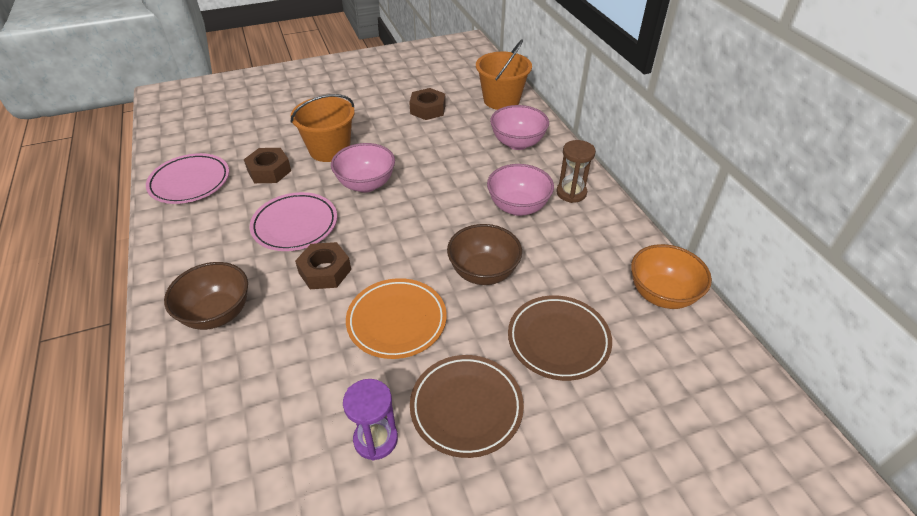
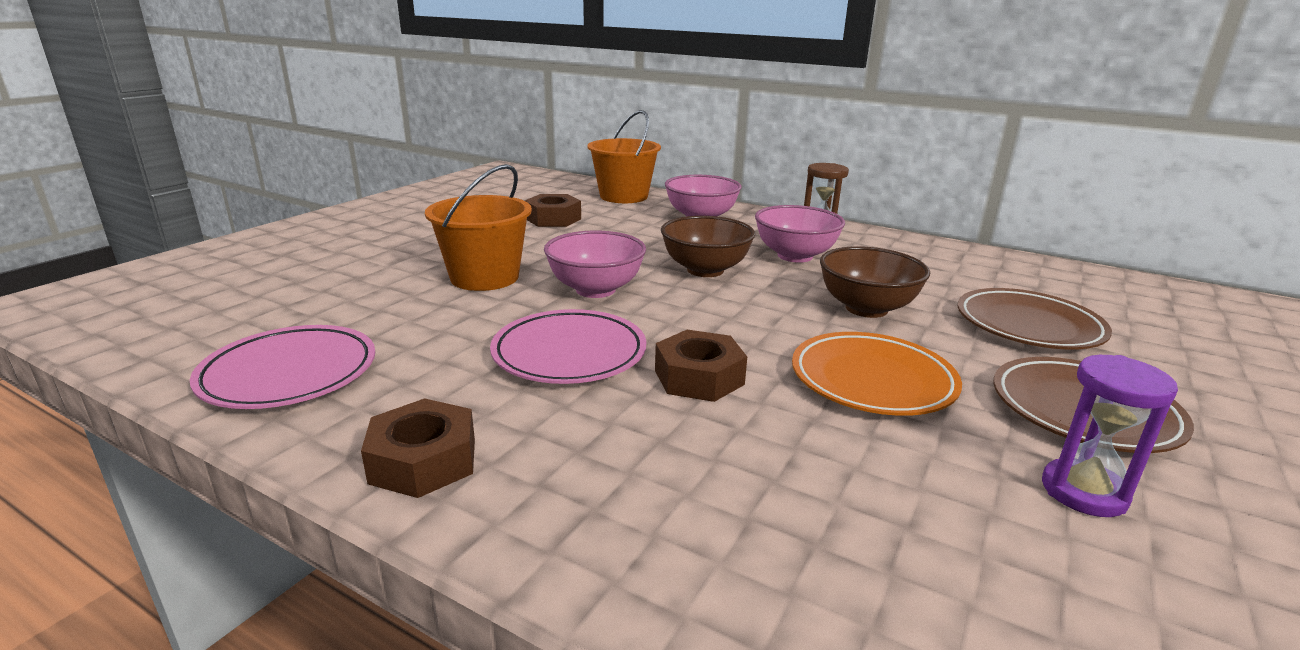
camera: 40 degrees left, 20 degrees down
(217, 313) = (629, 491): brown bowl -> brown bowl (705, 270)
(269, 171) = (424, 320): brown nut -> brown nut (423, 461)
(662, 294) = (1021, 268): orange bowl -> none

